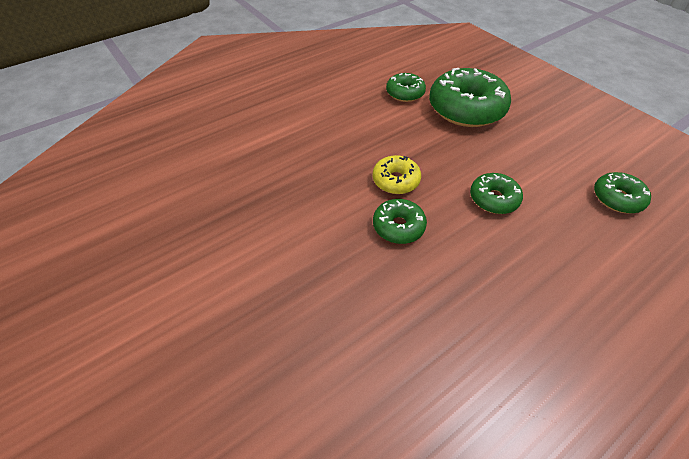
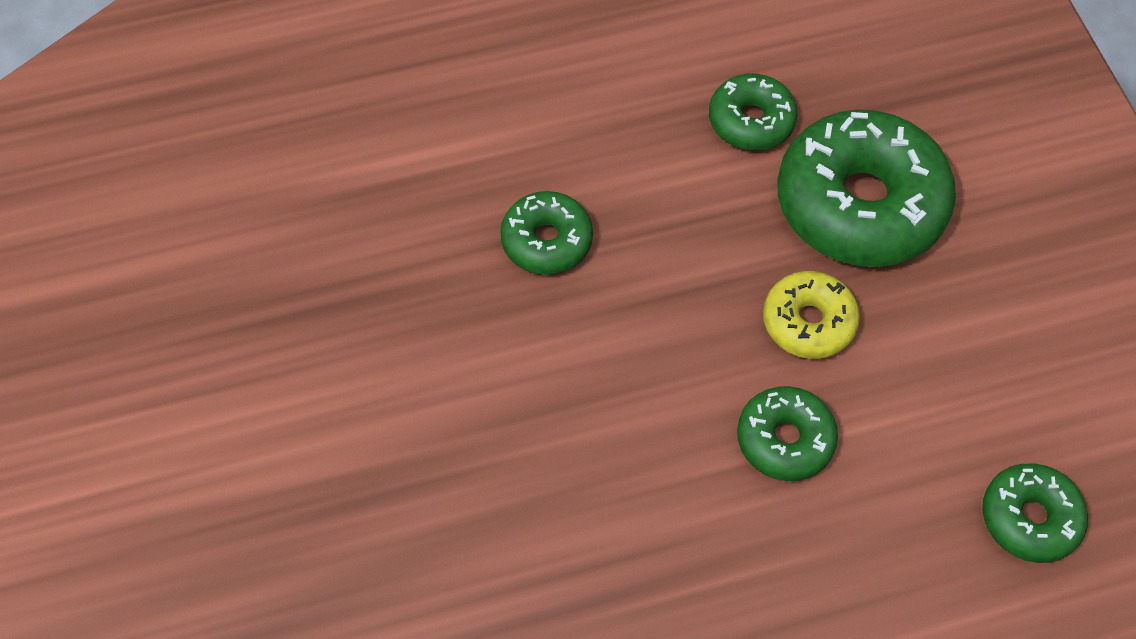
camera: 20 degrees right, 10 degrees up
(395, 180) = (621, 339): yellow donut -> yellow donut (808, 322)
(398, 226) = (577, 439): green donut -> green donut (546, 241)

